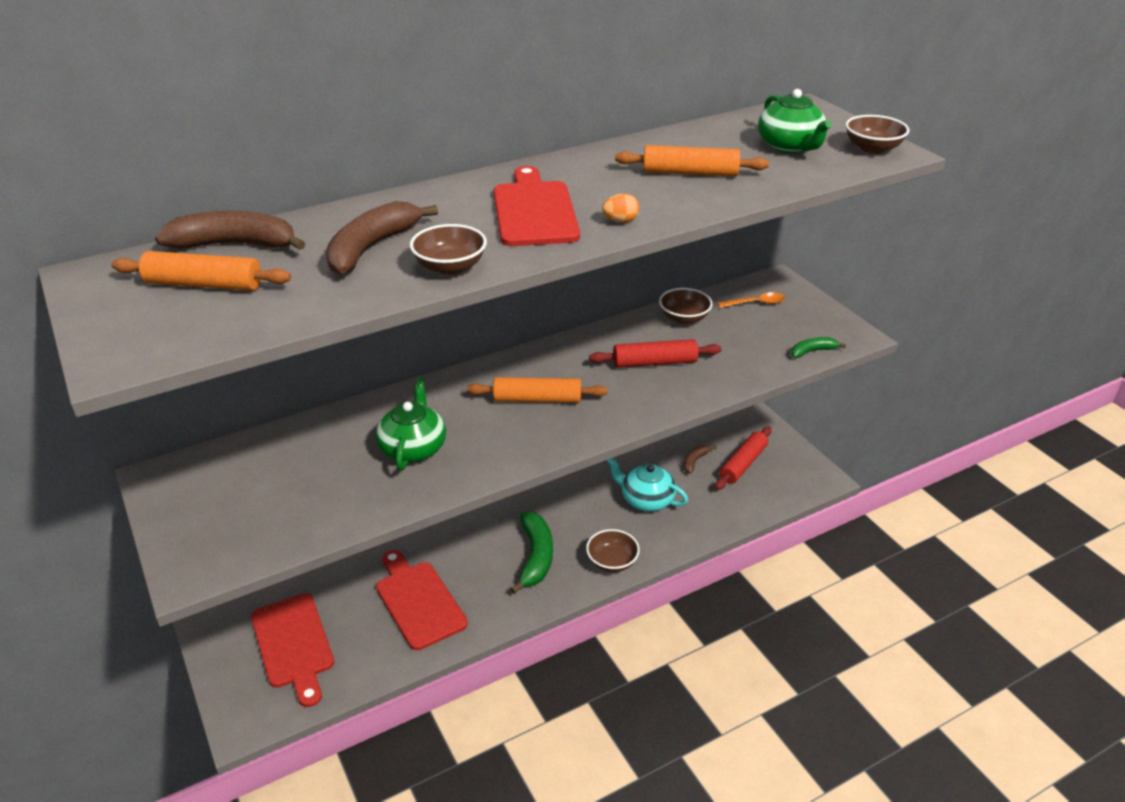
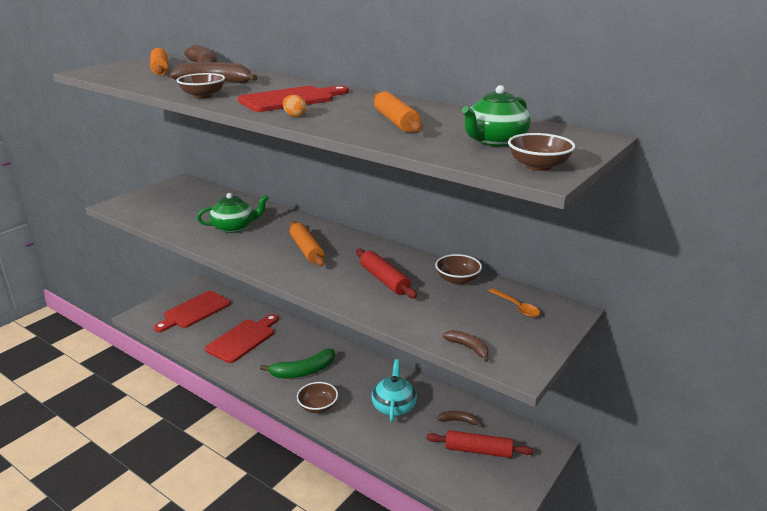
camera: 65 degrees right, 10 degrees down
(812, 351) = (468, 348): green banana -> brown banana

